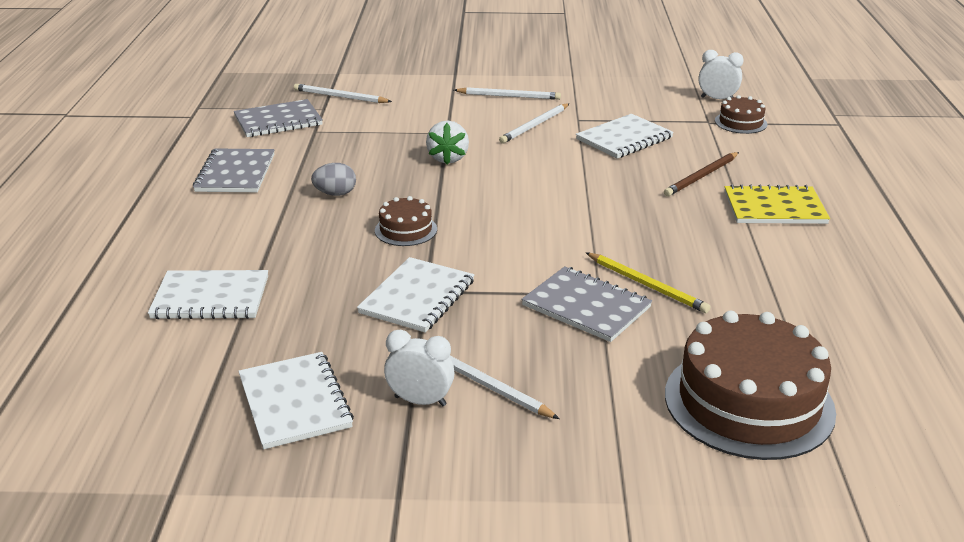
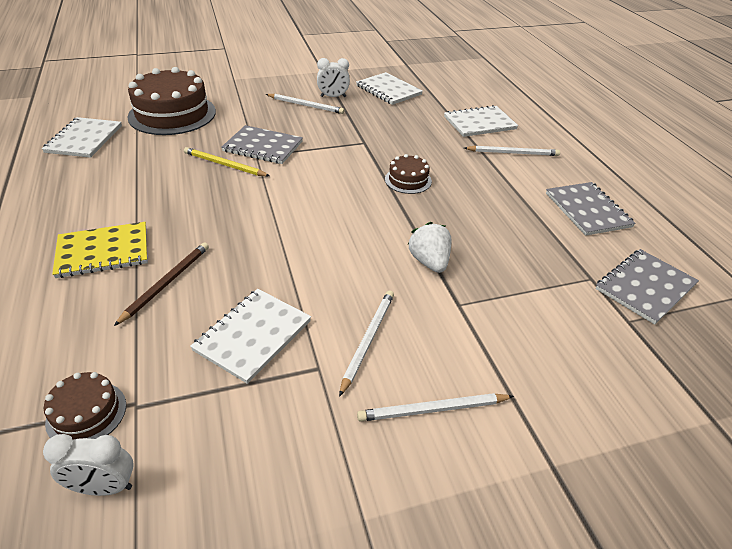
camera: 160 degrees right, 10 degrees up
(335, 194) = (488, 203): grey egg -> none
(340, 97) = (639, 352): white pencil -> white pencil (513, 153)
(417, 297) = (367, 138): white notebook -> white notebook (84, 139)

